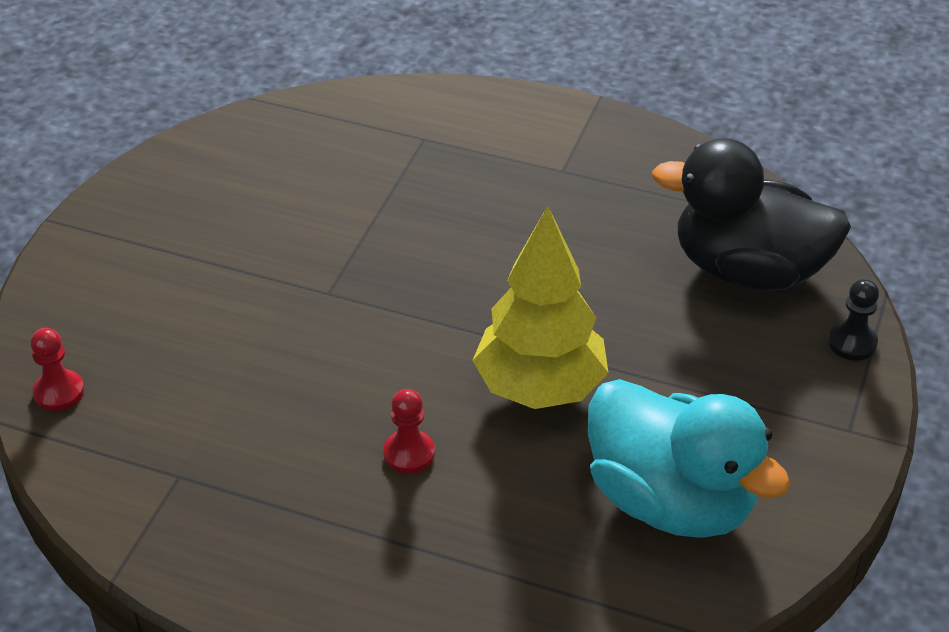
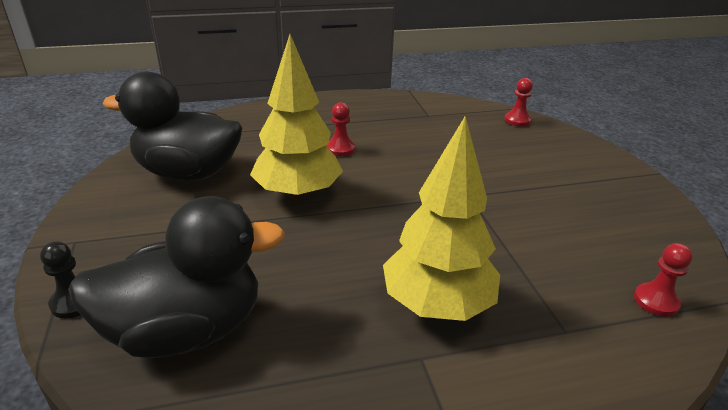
camera: 145 degrees right, 10 degrees down
(315, 123) = (656, 301): none -> red pawn
(507, 198) = (437, 305): none -> yellow tree
(671, 501) = (188, 173): turquoise duck -> black duck

